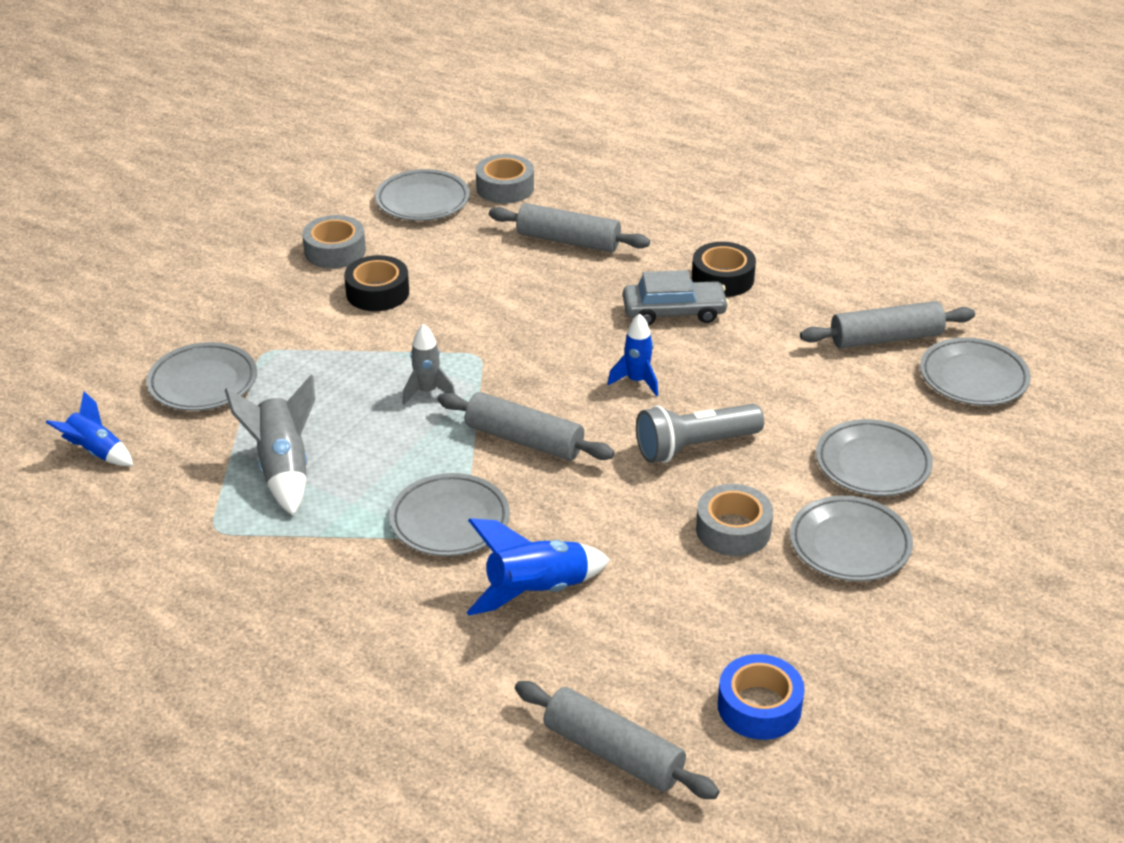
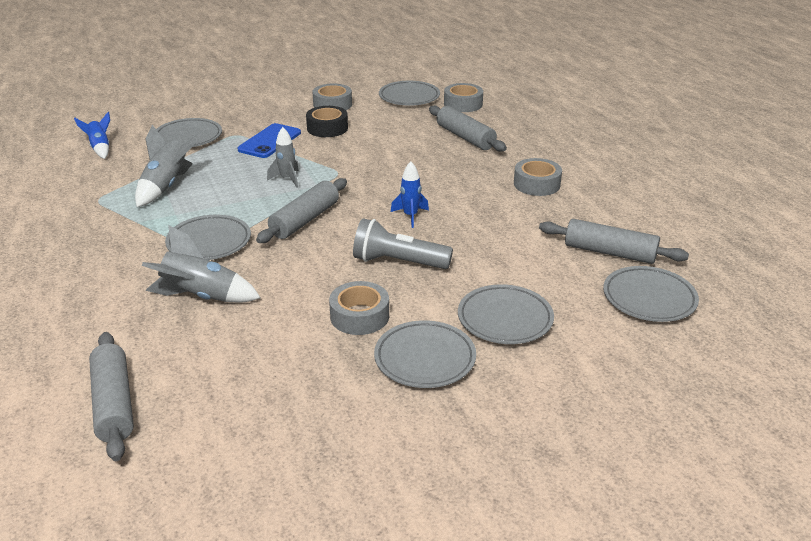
camera: 35 degrees right, 5 degrees down
(327, 344) = (269, 141): none -> blue phone
(524, 440) = (305, 220): grey rolling pin -> grey rolling pin turned 60 degrees clockwise
(536, 592) = (201, 297): blue rocket -> grey rocket
(674, 312) = (482, 190): grey car -> none
(722, 278) = (536, 184): black tape -> grey tape
(759, 706) = (233, 425): blue tape -> none

